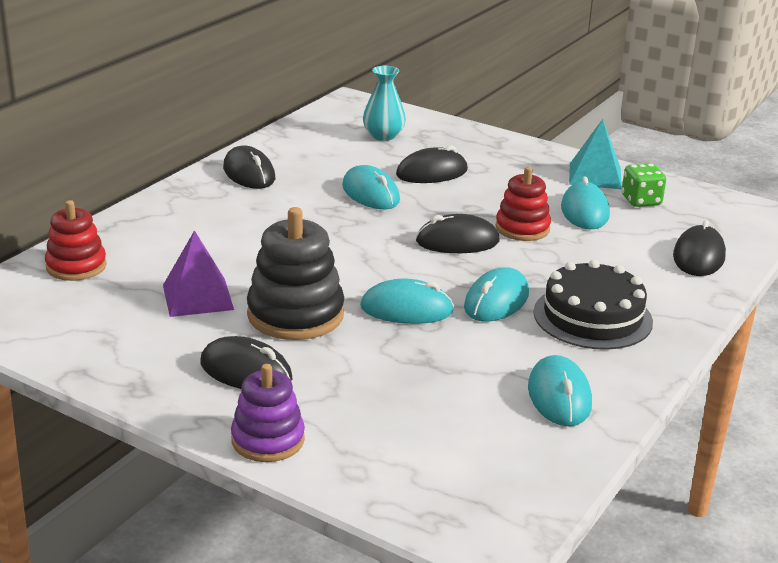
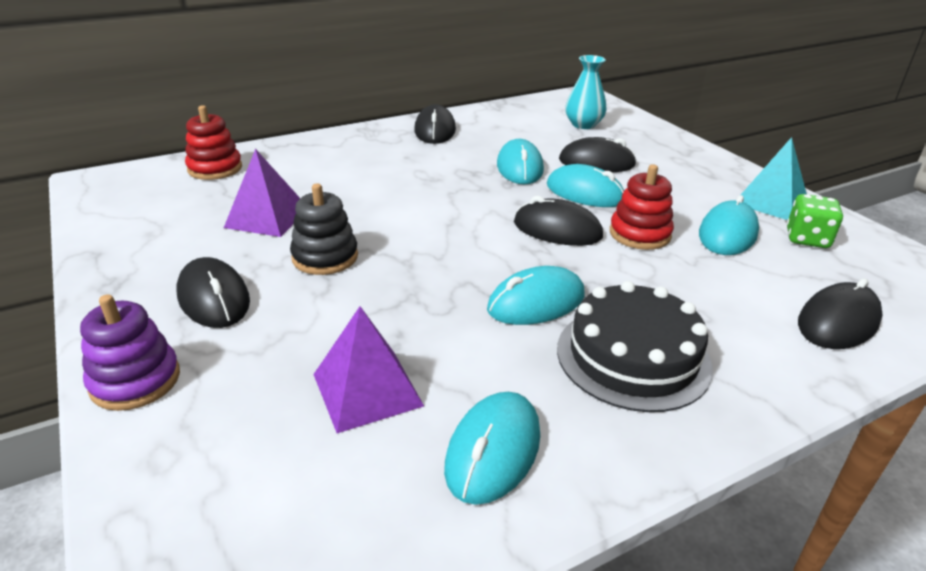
camera: 30 degrees right, 5 degrees up
(295, 315) = (325, 257): black stacking toy -> black stacking toy, size x0.65
(406, 309) = (433, 283): turquoise mouse -> turquoise mouse (585, 193)
(442, 391) = (367, 390): none -> purple pyramid

